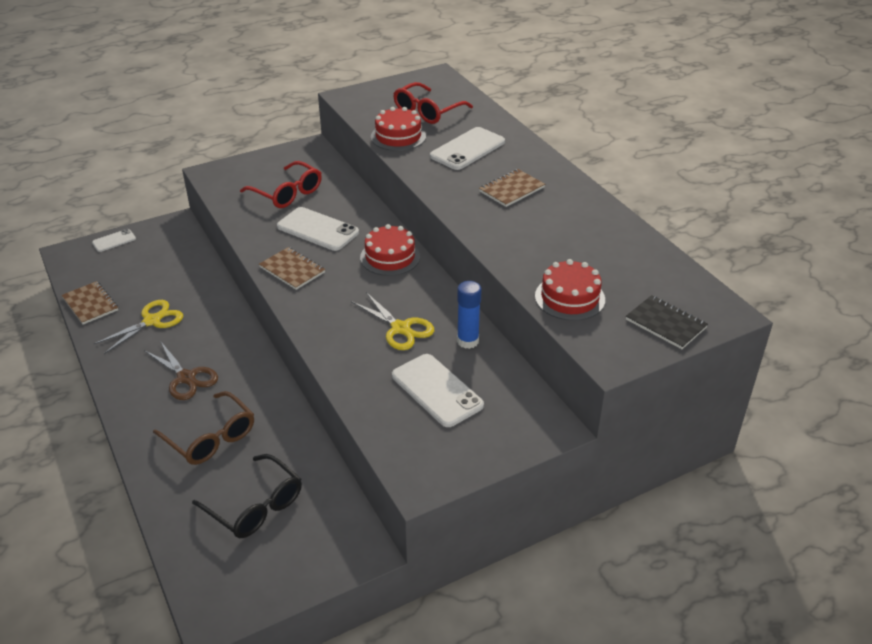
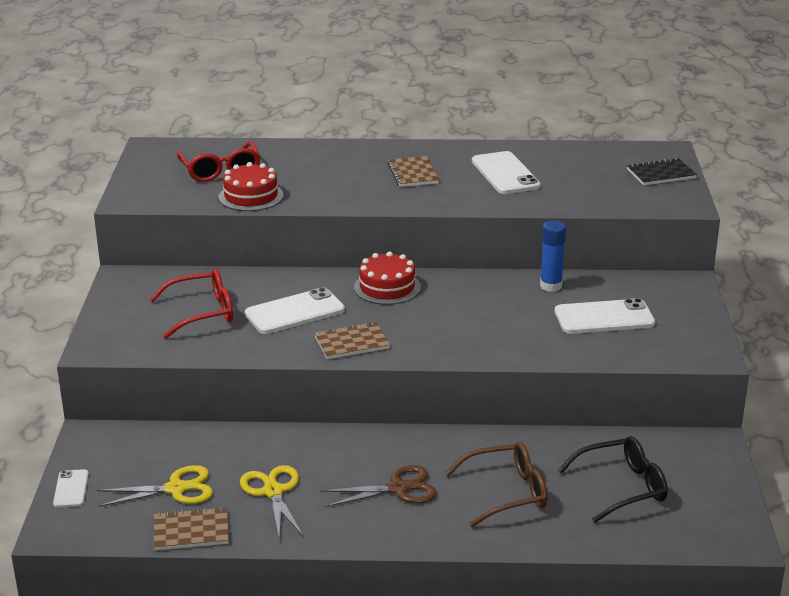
camera: 60 degrees left, 10 degrees down
(400, 328) = (504, 311): yellow scissors -> yellow scissors (176, 489)
(467, 149) = (319, 172): white phone -> white phone (505, 174)
(569, 298) = (596, 197): red cake -> none

